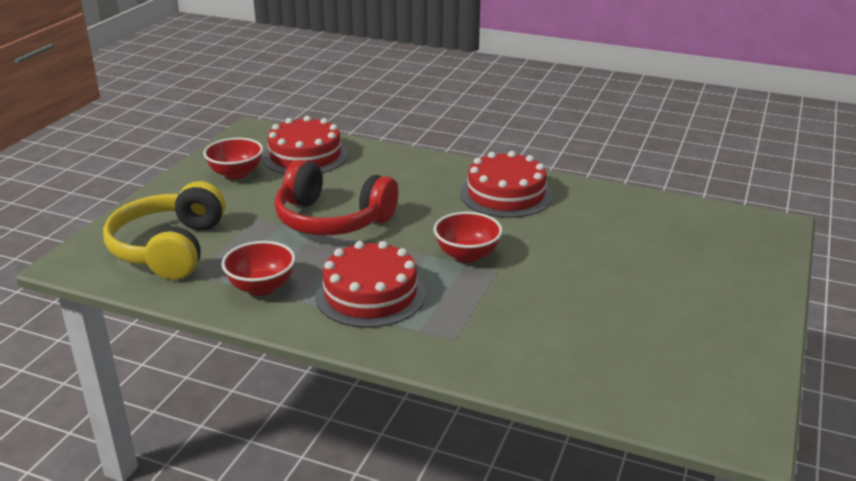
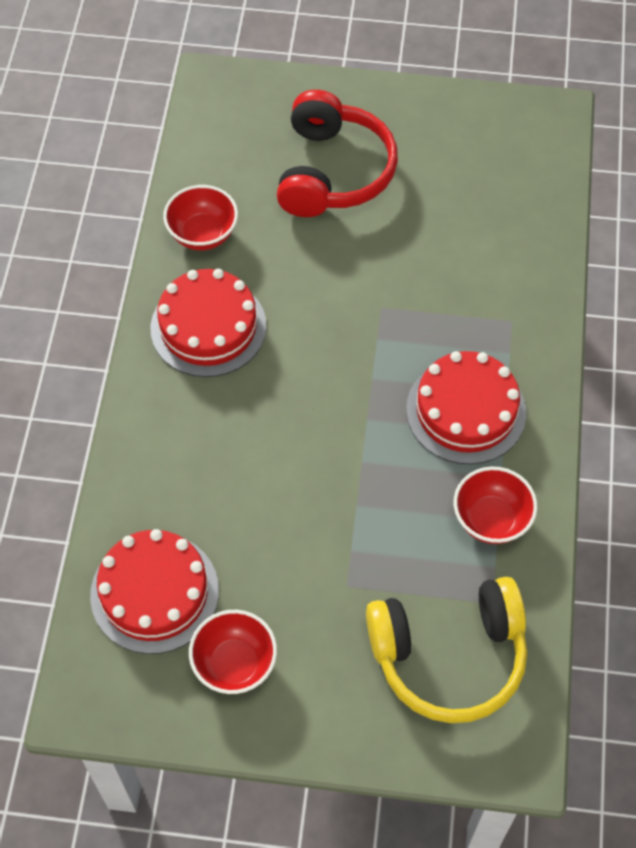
camera: 105 degrees left, 30 degrees up
(332, 220) = (325, 497): red headphones -> red headphones (333, 172)
(467, 255) = (360, 340): red bowl -> red bowl (203, 234)

